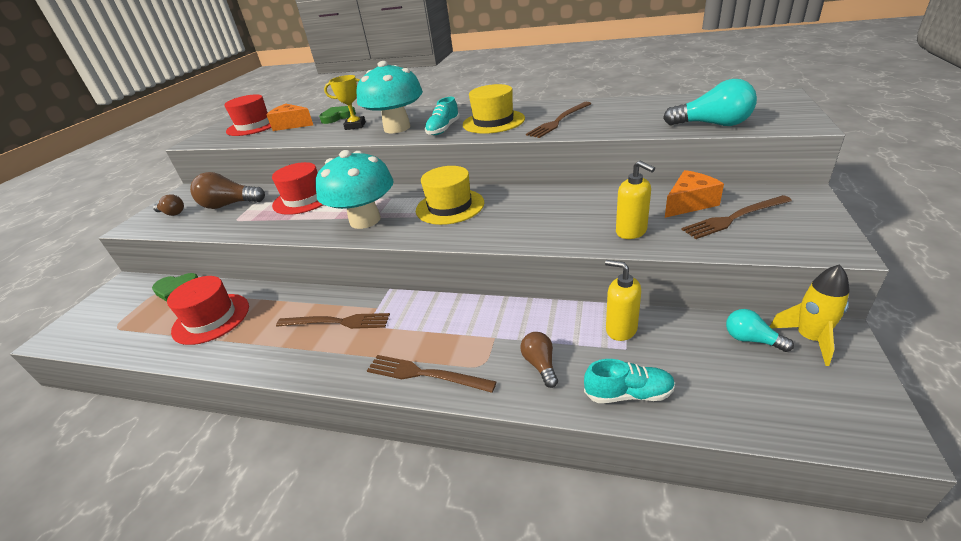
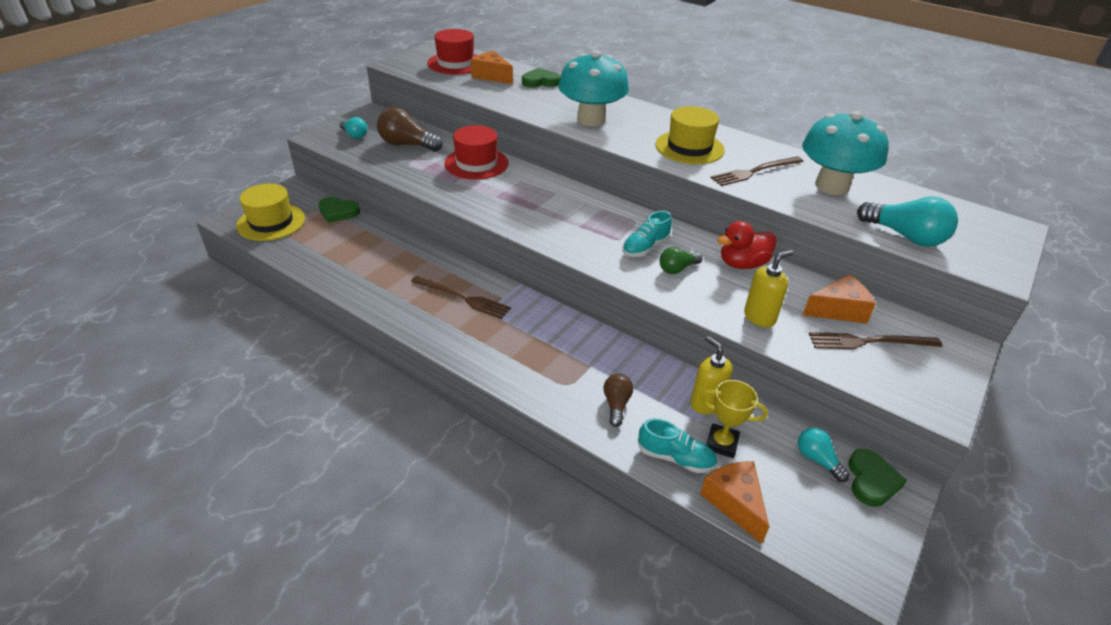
camera: 15 degrees right, 5 degrees up
(172, 213) = (354, 135): brown light bulb -> turquoise light bulb
(211, 318) = (359, 253): red hat -> none
(355, 126) = (552, 101): yellow trophy -> yellow trophy (721, 443)
(365, 220) = (522, 209): turquoise mushroom -> turquoise mushroom (832, 186)
(425, 374) = (516, 373): brown fork -> none
(443, 129) = (635, 139): turquoise shoe -> turquoise shoe (645, 247)
(450, 206) = (607, 224): yellow hat -> yellow hat (271, 222)
(534, 219) = (677, 269): none -> green light bulb
(586, 197) = (742, 264): none -> red duck
(631, 232) = (759, 317): yellow soap dispenser -> yellow soap dispenser turned 105 degrees counterclockwise
(713, 415) = (734, 502): none -> orange cheese
(809, 339) = (871, 480): yellow rocket -> green heart

